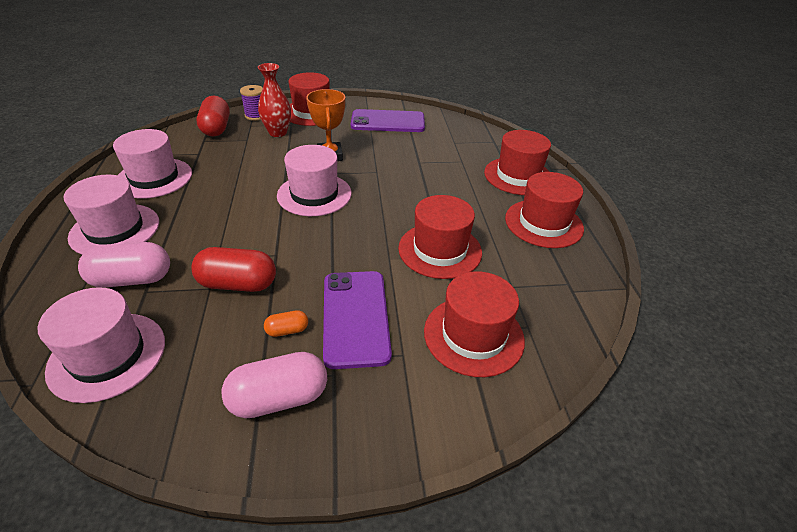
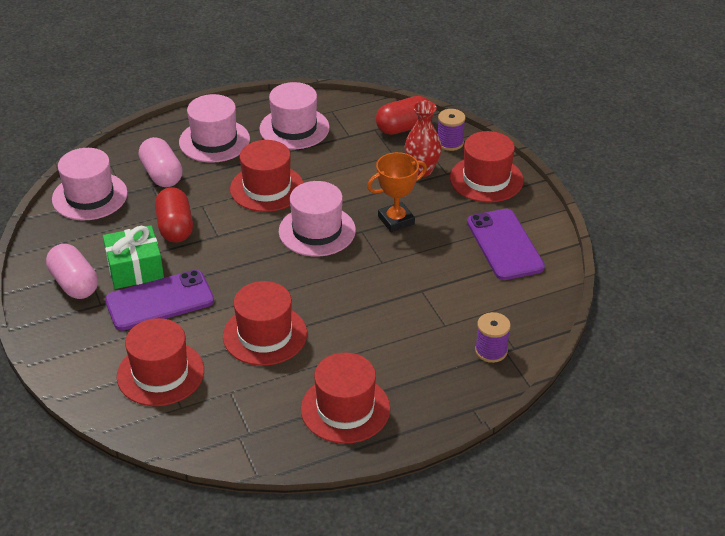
camera: 75 degrees right, 0 degrees up
(287, 330) = (135, 269): orange capsule -> green gift
(494, 150) = (491, 351): none -> purple spool
(518, 176) = (437, 379): red hat -> red hat (267, 188)

